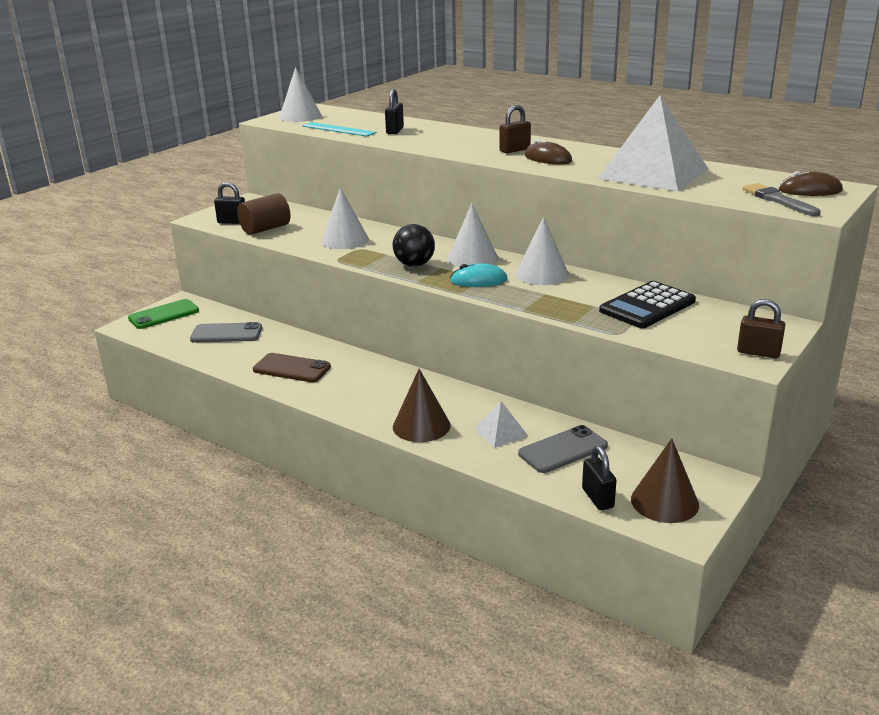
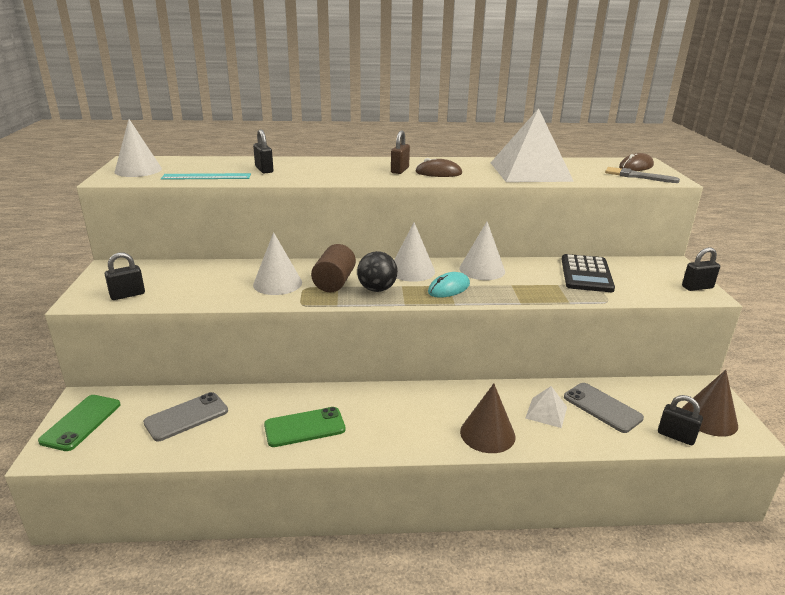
camera: 40 degrees left, 0 degrees up
(265, 229) = (178, 293): brown cylinder -> brown cylinder (334, 282)
(292, 368) = (304, 427): brown phone -> green phone
(563, 450) = (602, 407): grey phone -> grey phone turned 60 degrees counterclockwise
(758, 352) = (697, 287): brown padlock -> black padlock

